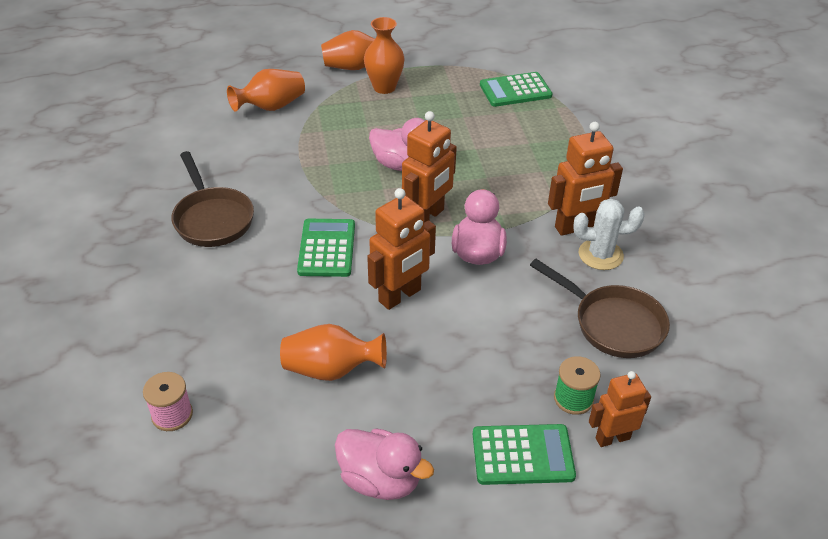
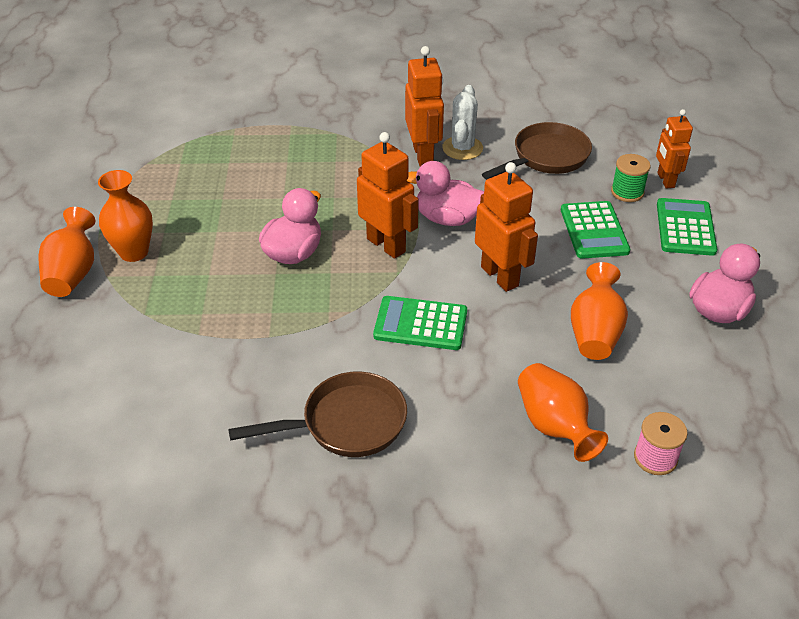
camera: 80 degrees left, 0 degrees up
(271, 107) = (127, 359): orange vase -> orange vase (554, 426)
(515, 90) = (190, 155): green calculator -> green calculator (594, 230)

